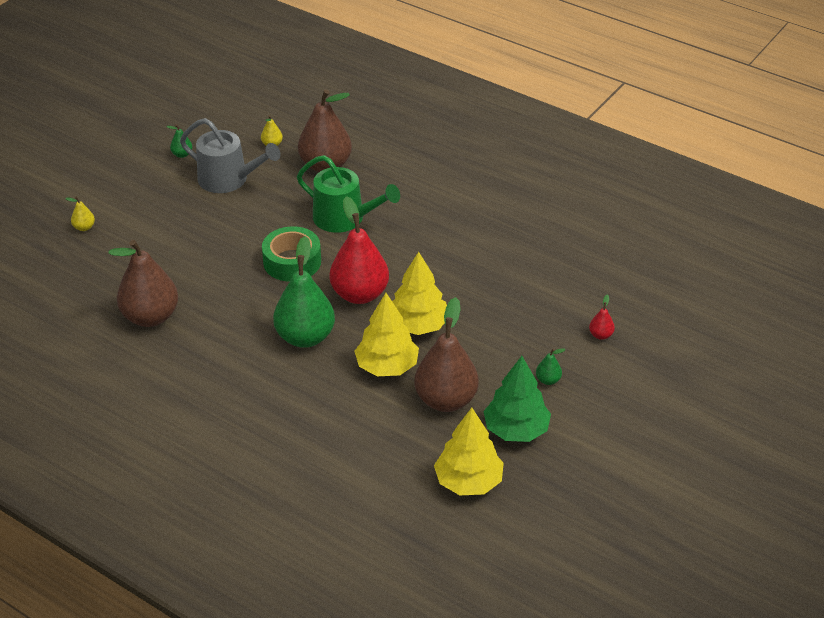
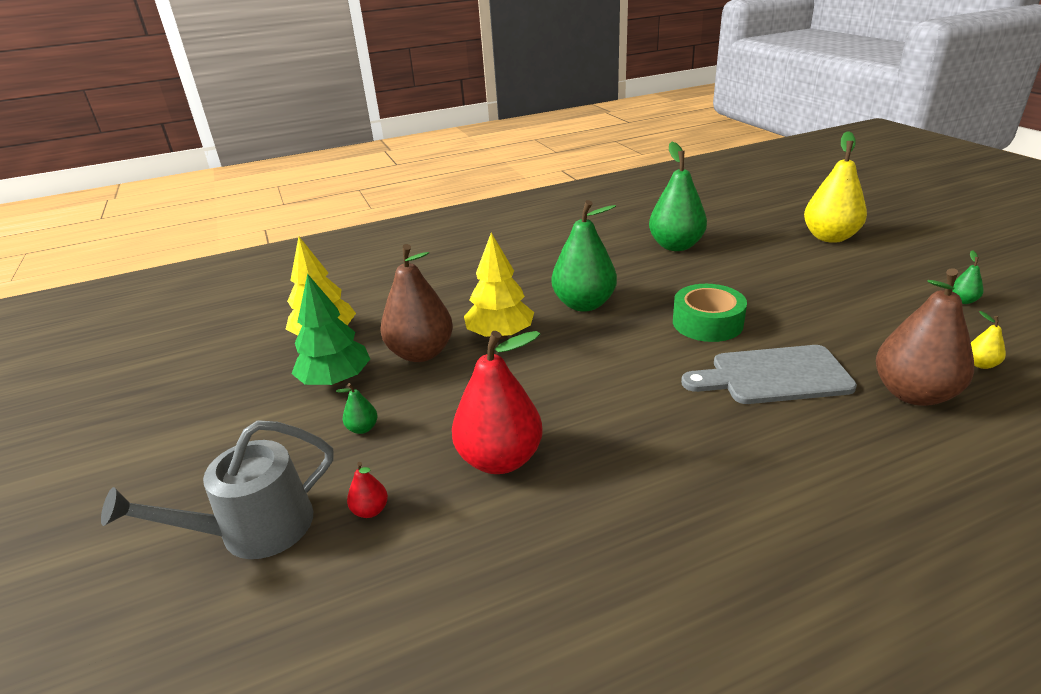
camera: 125 degrees right, 10 degrees down
(84, 227) = (829, 237): yellow pear -> yellow pear, size x2.41
(150, 317) = (675, 246): brown pear -> green pear
(228, 179) = (895, 318): grey watering can -> grey watering can (255, 529)
(344, 218) = (773, 376): green watering can -> grey cutting board
(359, 294) = (620, 348): red pear -> red pear (500, 459)
(418, 325) = (537, 370): yellow tree -> none

